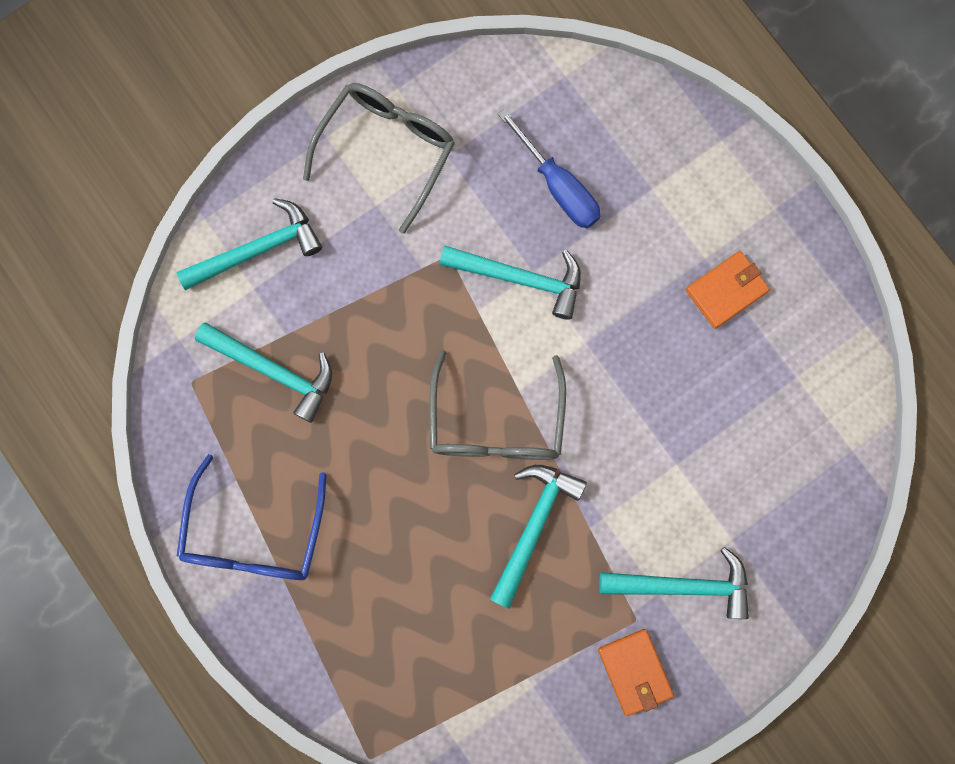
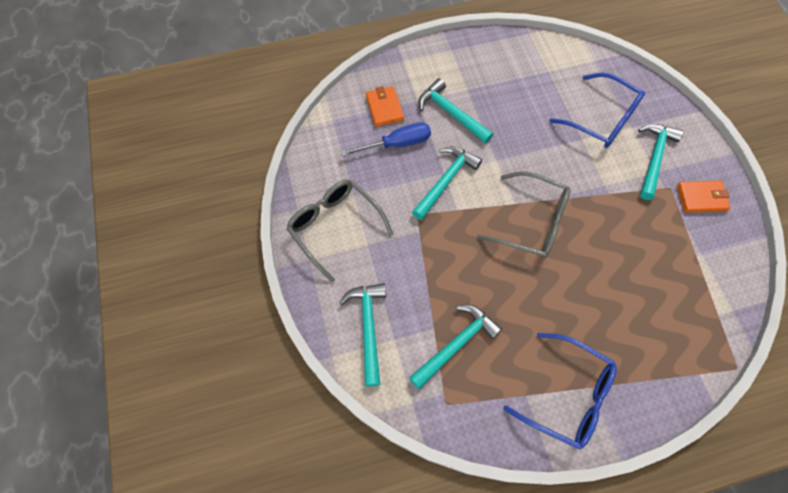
camera: 70 degrees left, 15 degrees down
(534, 526) = (601, 222): turquoise hammer -> turquoise hammer (451, 113)
(726, 291) = (489, 85): orange wallet -> orange wallet (384, 108)
(729, 488) = (602, 119): none -> blue glasses

